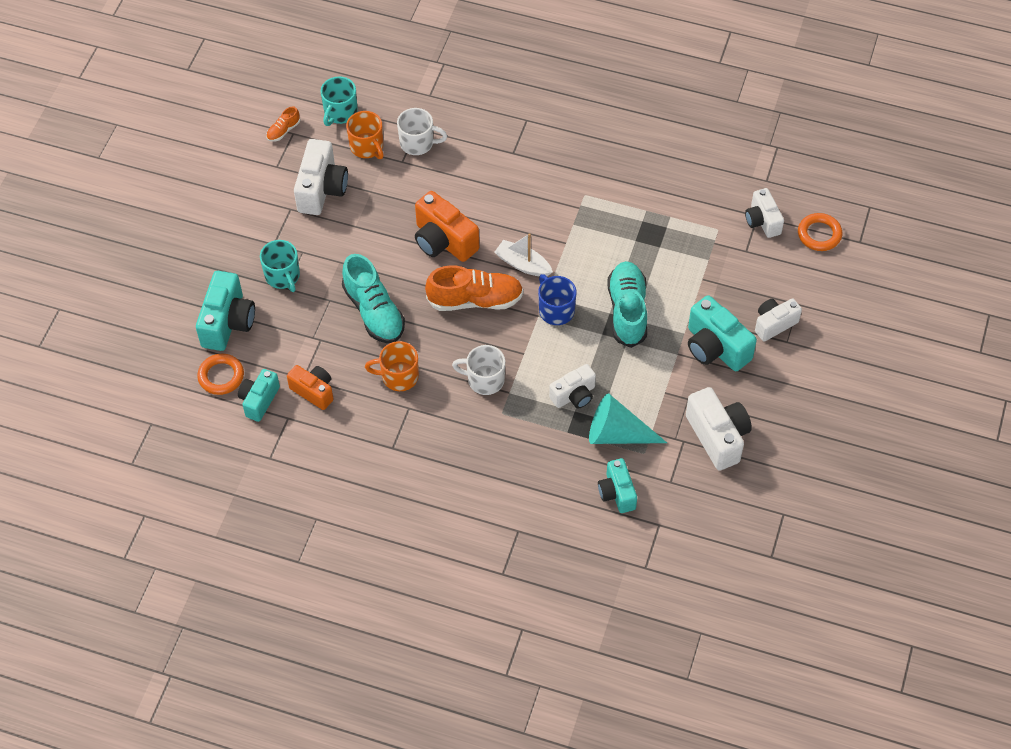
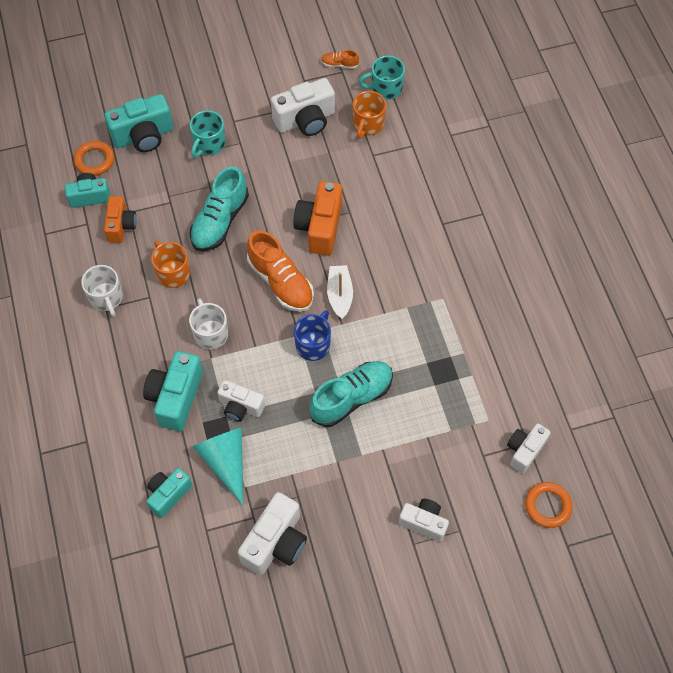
camera: 55 degrees right, 5 degrees up
(418, 143) = (398, 154): white mug -> white mug (106, 298)
(715, 347) = (364, 488): turquoise camera -> turquoise camera (175, 397)

